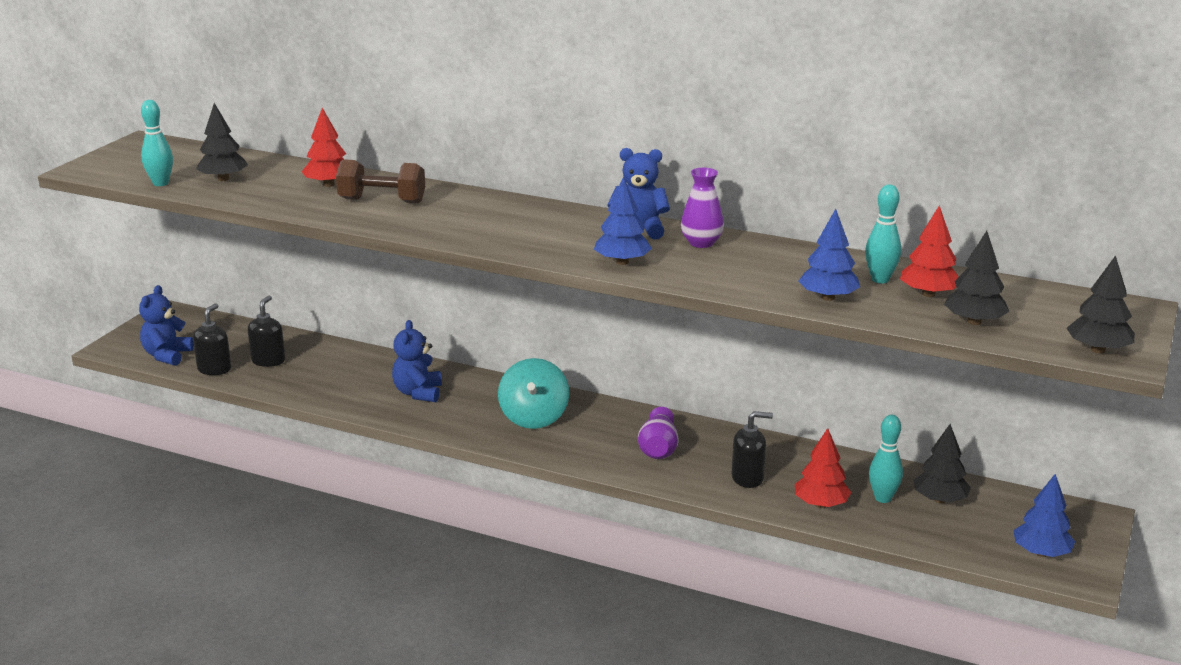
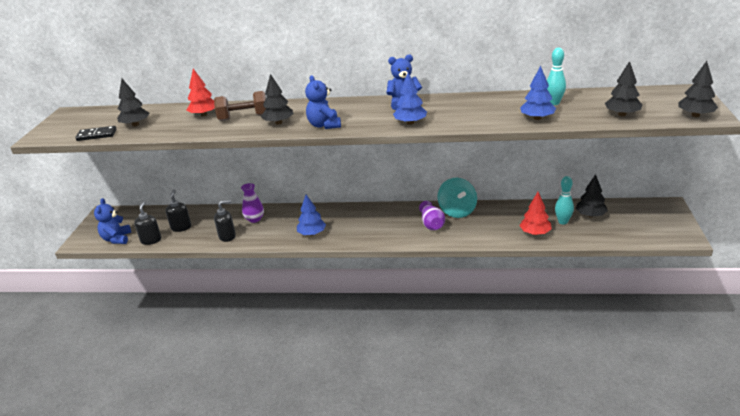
camera: 15 degrees left, 5 degrees up
(161, 183) = (96, 135): turquoise bowling pin -> black domino
(418, 393) = (280, 225): blue teddy bear -> blue teddy bear (324, 125)
(426, 219) = (278, 123): none -> black tree
(534, 417) = (354, 223): turquoise spinning top -> turquoise spinning top (457, 211)
(701, 243) = (444, 103): purple vase -> purple vase (254, 219)
(748, 478) = (489, 228): black soap dispenser -> black soap dispenser (227, 236)
(928, 294) = (585, 105): red tree -> none
(1041, 553) = (658, 230): blue tree -> blue tree (312, 233)

